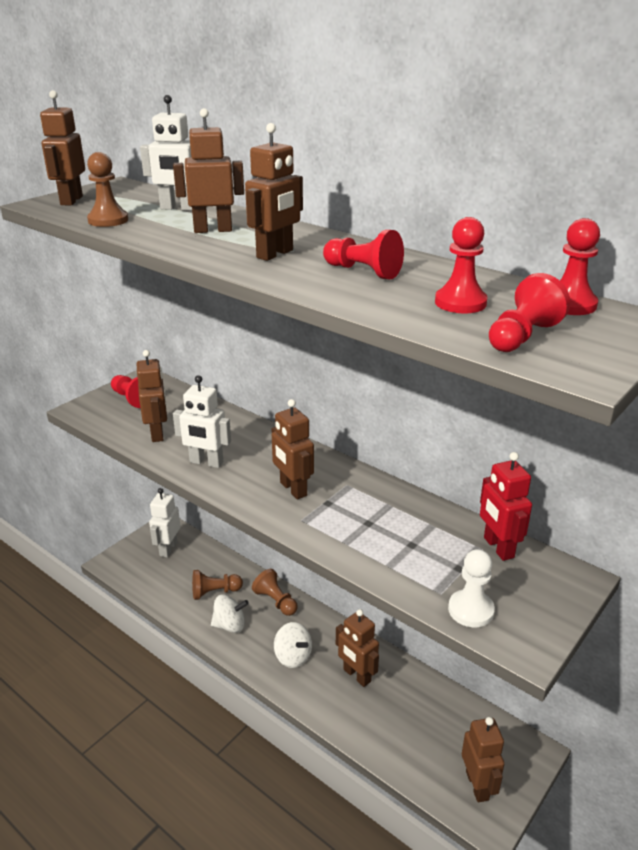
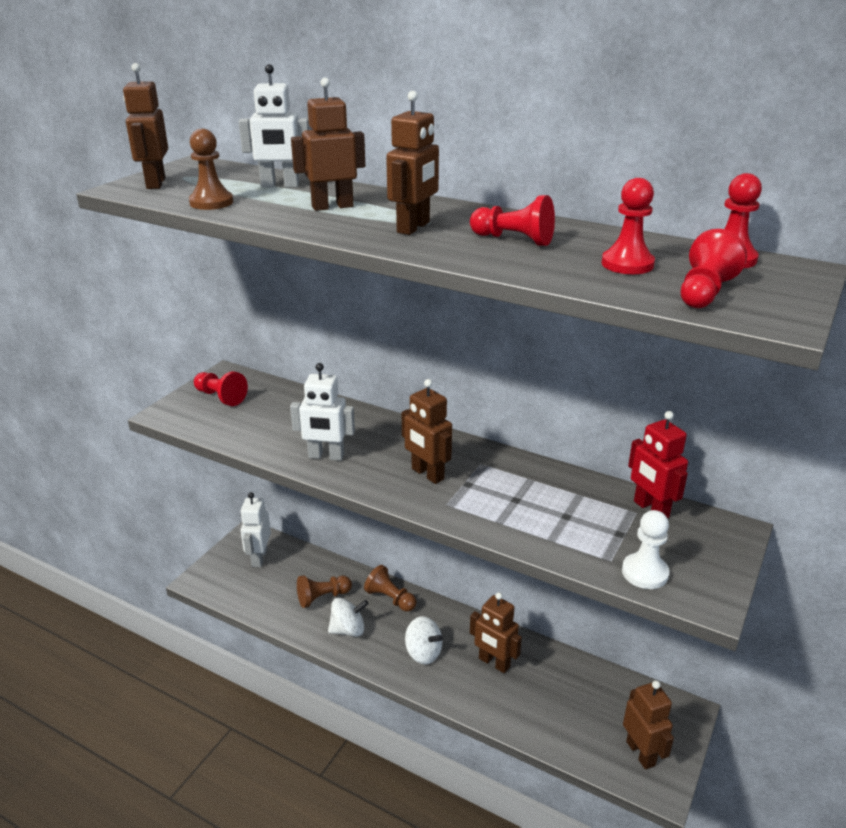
camera: 10 degrees left, 0 degrees up
(157, 433) = (262, 431): brown robot -> none

